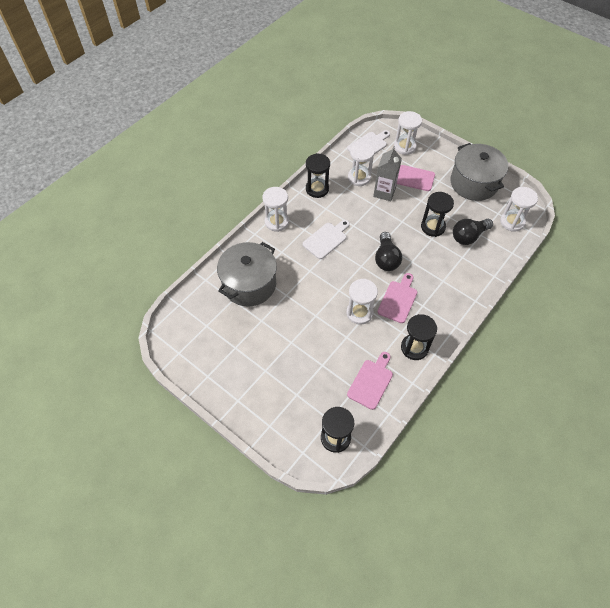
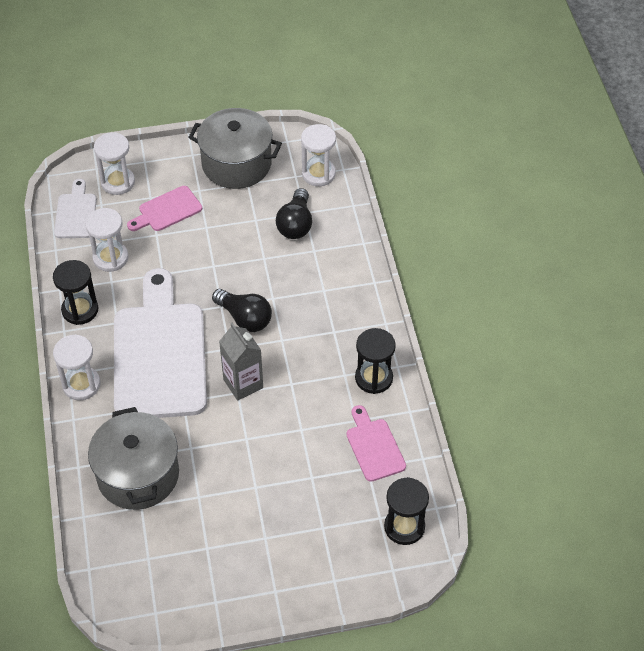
camera: 50 degrees left, 5 degrees down
(326, 239) = (159, 354): white cutting board -> white cutting board, size x2.19
(359, 313) = (285, 395): white hourglass -> none
(384, 192) = (158, 251): grey carton -> grey carton (243, 383)
(398, 299) = (305, 347): pink cutting board -> none
(433, 227) = (251, 245): black hourglass -> none

